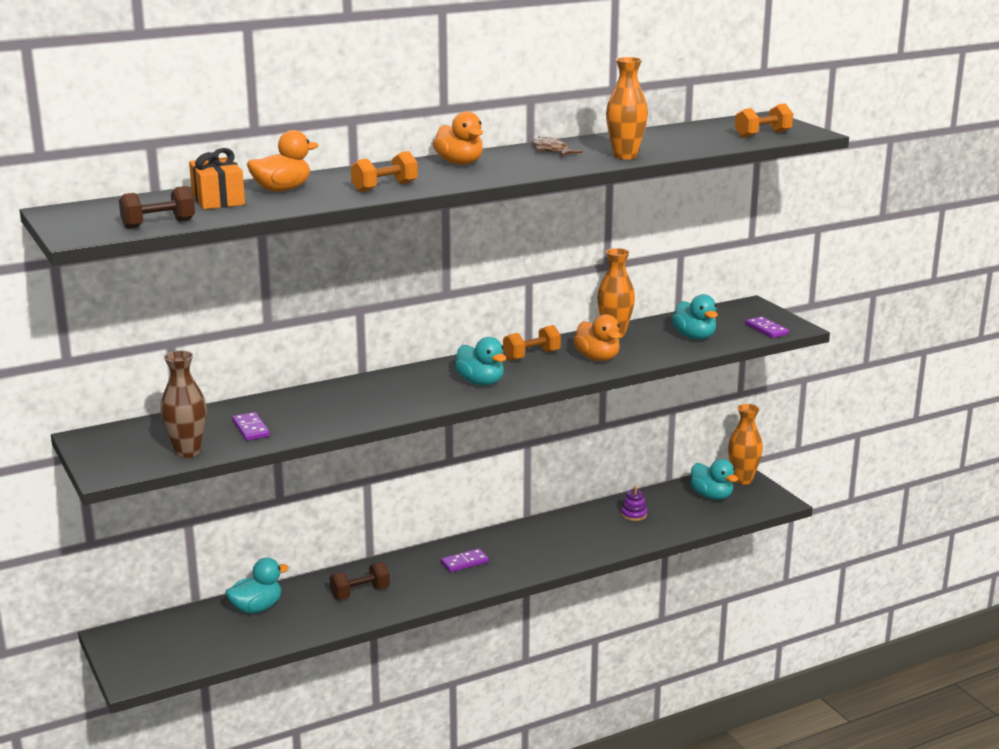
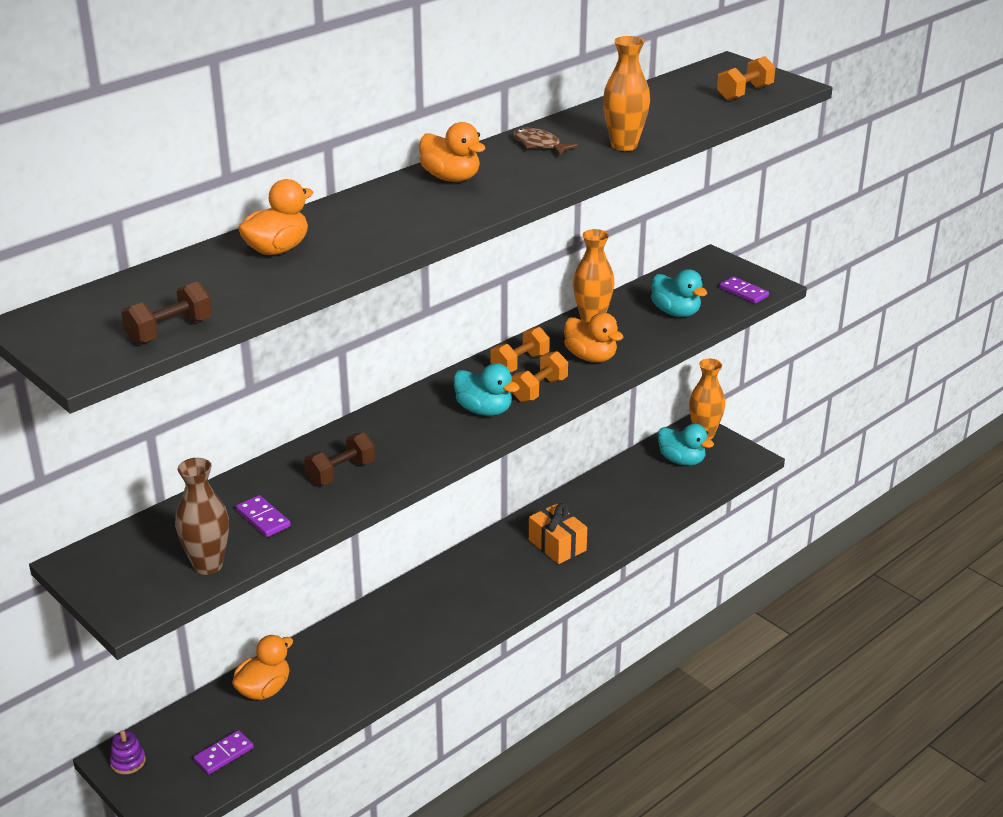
camera: 15 degrees left, 10 degrees up
(218, 199) = (212, 277): orange gift -> orange gift (557, 545)
(256, 608) = (264, 689): turquoise duck -> orange duck
(360, 593) = (369, 649): brown dumbbell -> brown dumbbell (341, 473)
(385, 187) = (394, 231): orange dumbbell -> orange dumbbell (539, 390)
(464, 562) = (464, 589): purple domino -> purple domino (224, 754)
(634, 514) = (613, 497): purple stacking toy -> purple stacking toy (128, 761)

